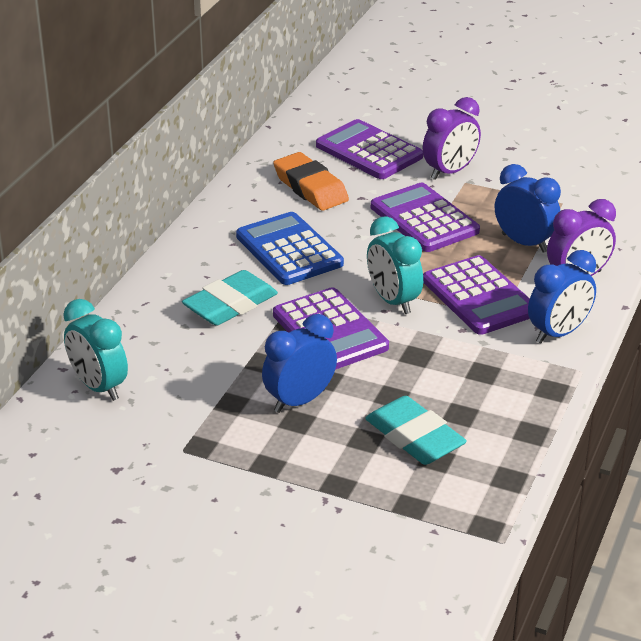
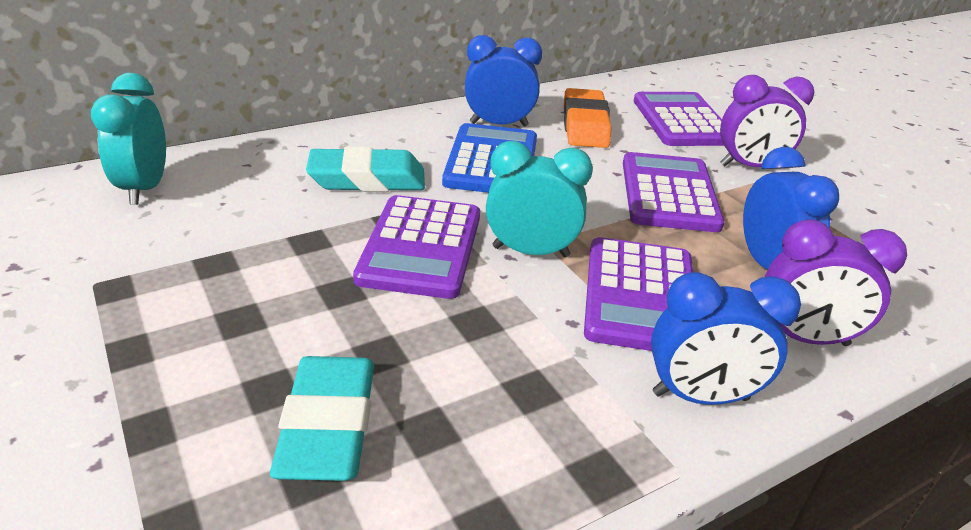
camera: 35 degrees right, 0 degrees up
(299, 401) = (279, 300): blue clock -> blue clock (499, 124)
(393, 301) = (530, 251): turquoise clock -> turquoise clock turned 90 degrees clockwise

